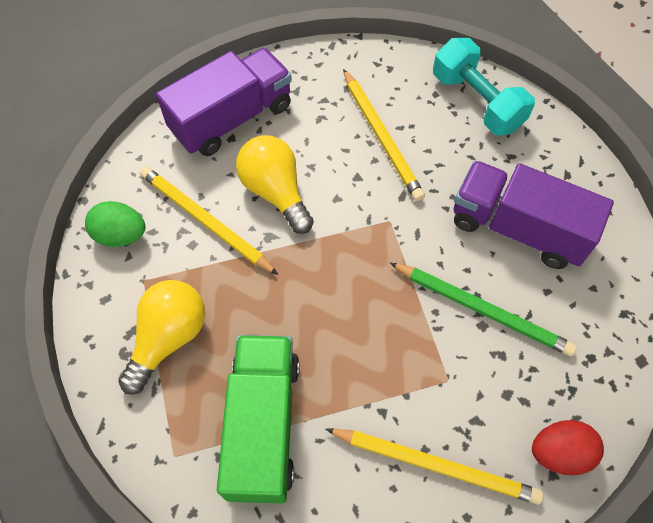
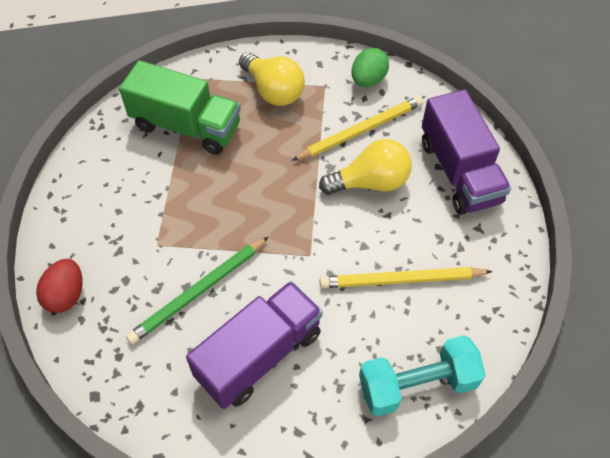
camera: 110 degrees right, 5 degrees down
(435, 465) = (105, 213): yellow pencil -> none

